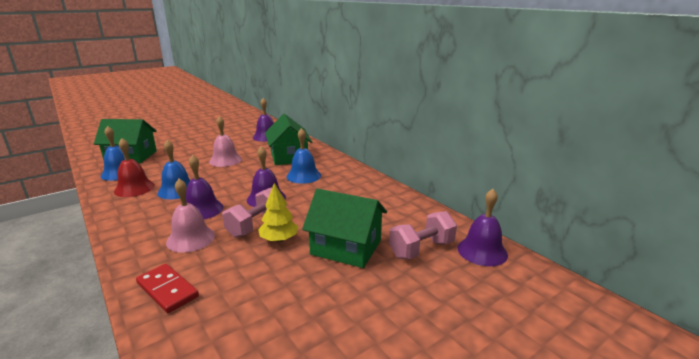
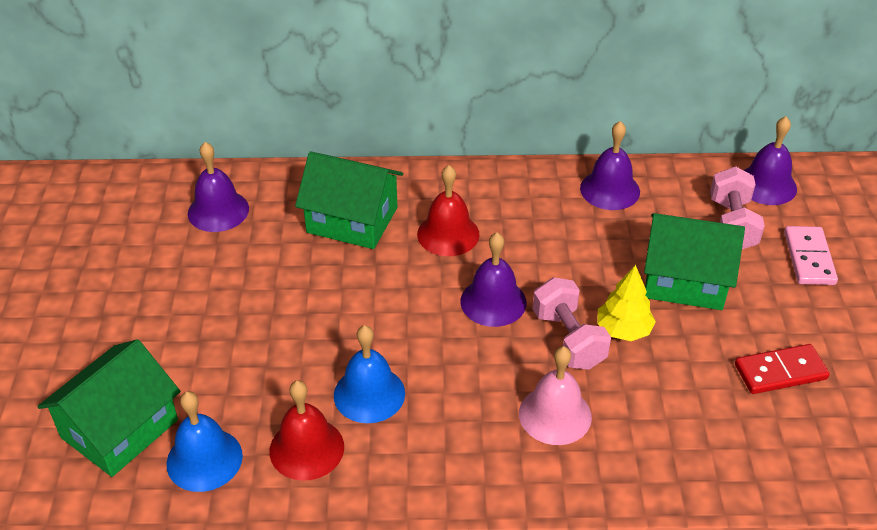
camera: 55 degrees left, 20 degrees up
(167, 290) = (669, 464): red domino -> red domino (780, 372)
(202, 209) = (471, 381): purple bell -> purple bell (610, 190)
(225, 160) = (287, 300): pink bell -> none
(303, 176) = (448, 234): blue bell -> red bell
(346, 247) = (685, 280): green house -> green house turned 45 degrees clockwise
(432, 292) = (808, 258): none -> pink domino

